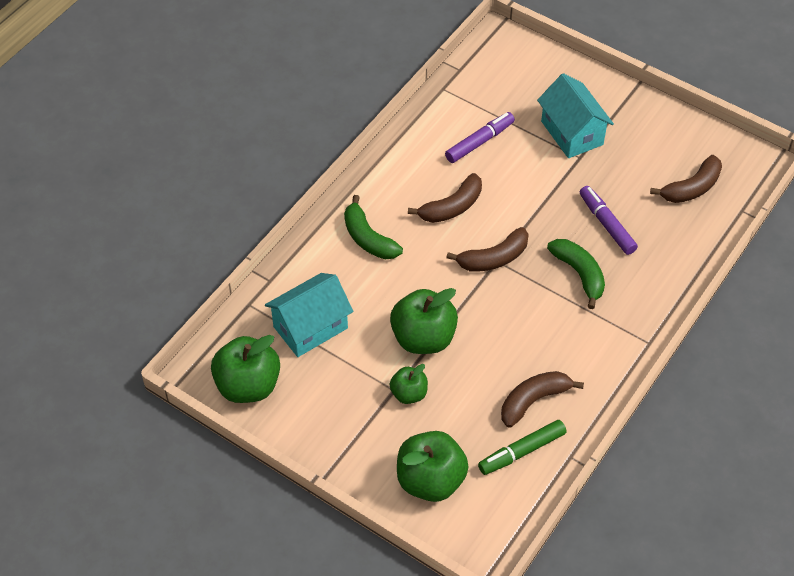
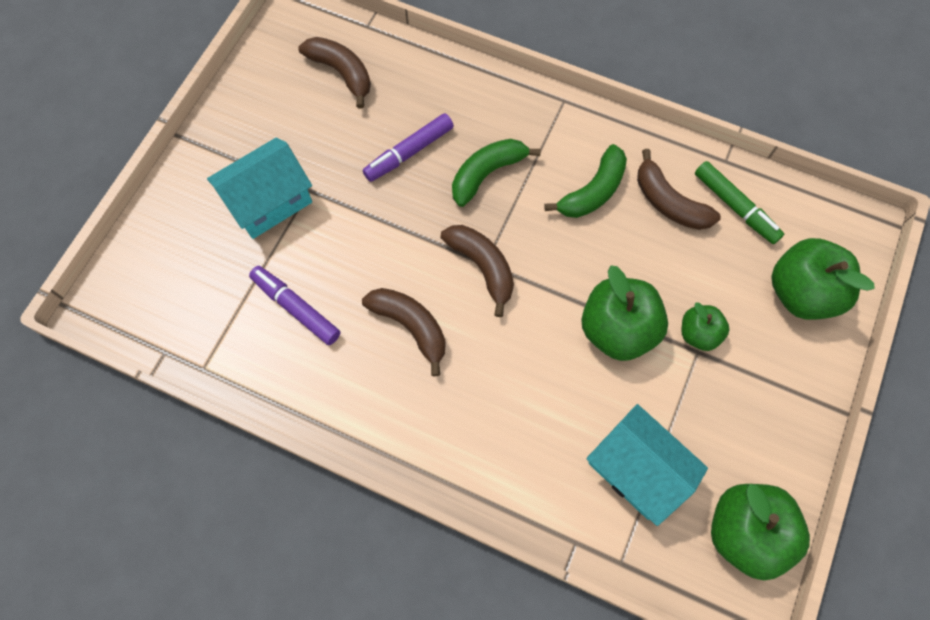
camera: 100 degrees left, 15 degrees up
(368, 238) = (480, 423): green banana -> green banana (593, 191)

